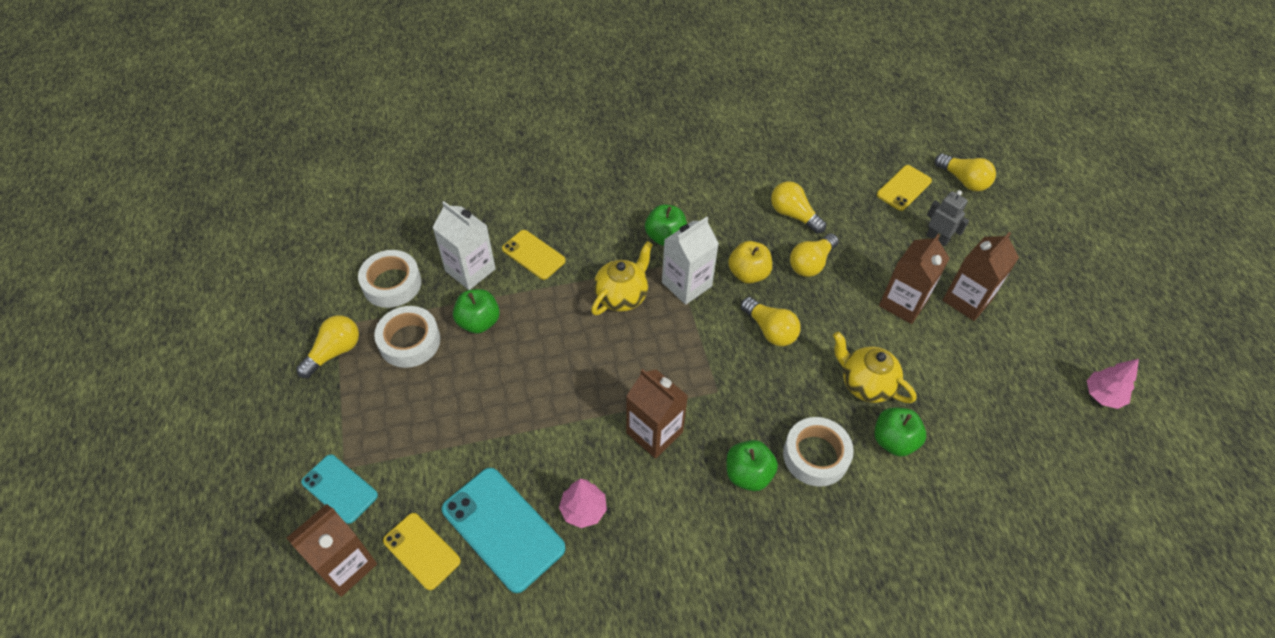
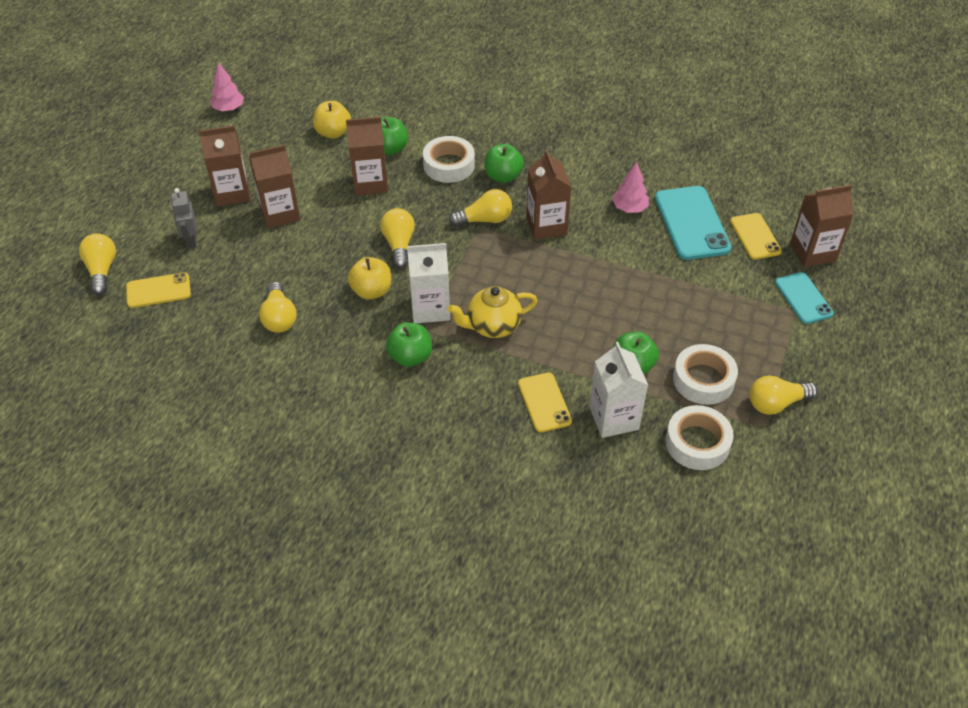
camera: 145 degrees left, 5 degrees down
(811, 263) = (312, 273): yellow light bulb -> yellow light bulb (485, 220)
(865, 384) = (370, 183): yellow teapot -> brown carton
(970, 428) = (333, 133): none -> yellow apple

